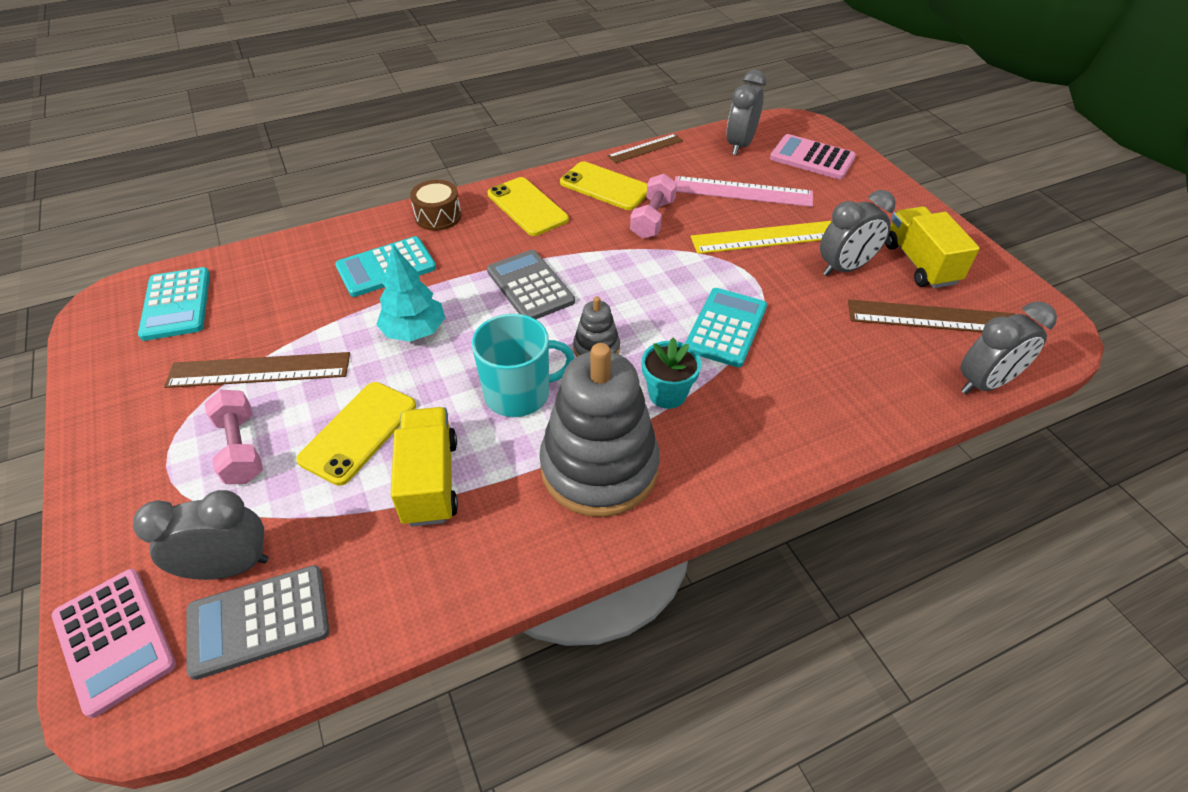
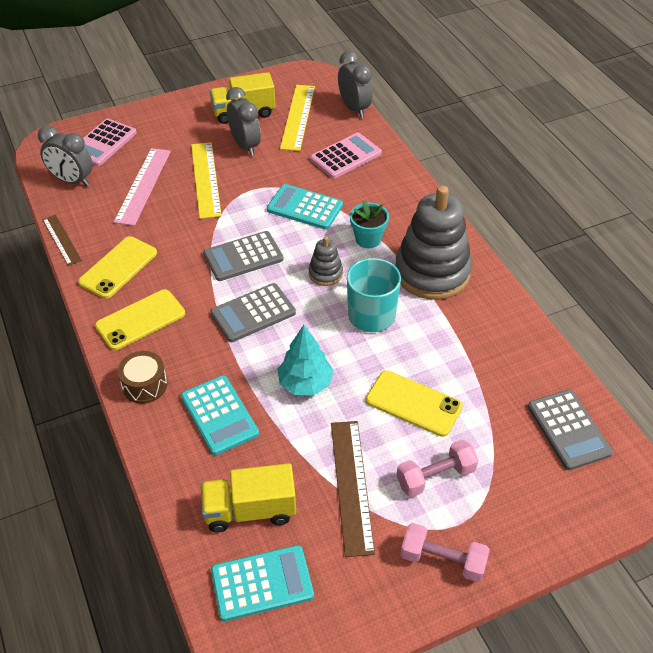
camera: 90 degrees left, 0 degrees up
(114, 640) = (598, 507): pink calculator -> pink calculator (346, 156)
(229, 567) = (535, 456): grey clock -> none
(430, 481) = (452, 356): yellow truck -> yellow truck (250, 510)
(625, 275) = (243, 257): none -> grey calculator
(652, 219) = (172, 239): pink dumbbell -> pink dumbbell (442, 560)
(932, 318) = (298, 117): brown ruler -> yellow ruler

